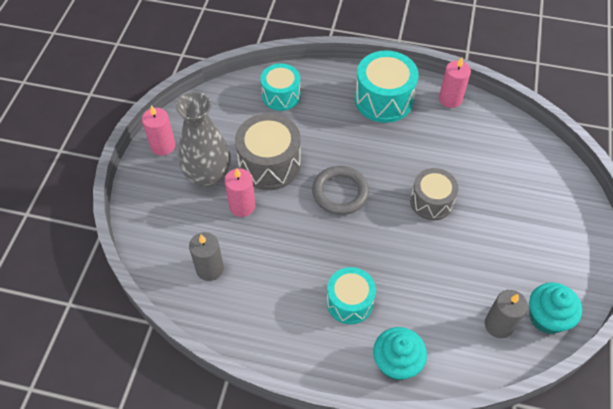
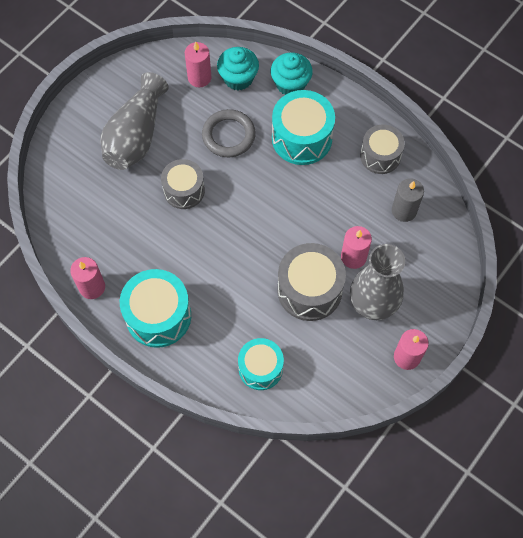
camera: 155 degrees left, 10 degrees up
(257, 318) = (380, 156): none -> grey drum
(340, 192) = (258, 233): grey ring -> grey ring (228, 135)
(349, 302) = (302, 138): turquoise drum -> turquoise drum, size x1.51
(498, 325) = (199, 77): grey candle -> pink candle
(513, 234) = (136, 136): none -> grey vase
(547, 317) = (160, 68): turquoise cupcake -> turquoise cupcake (238, 78)

